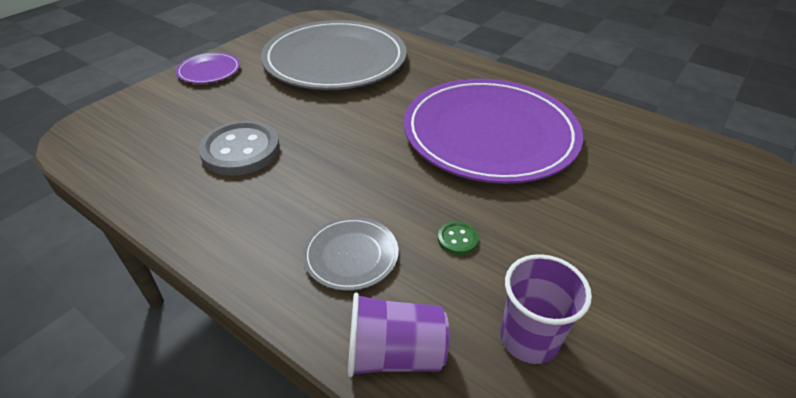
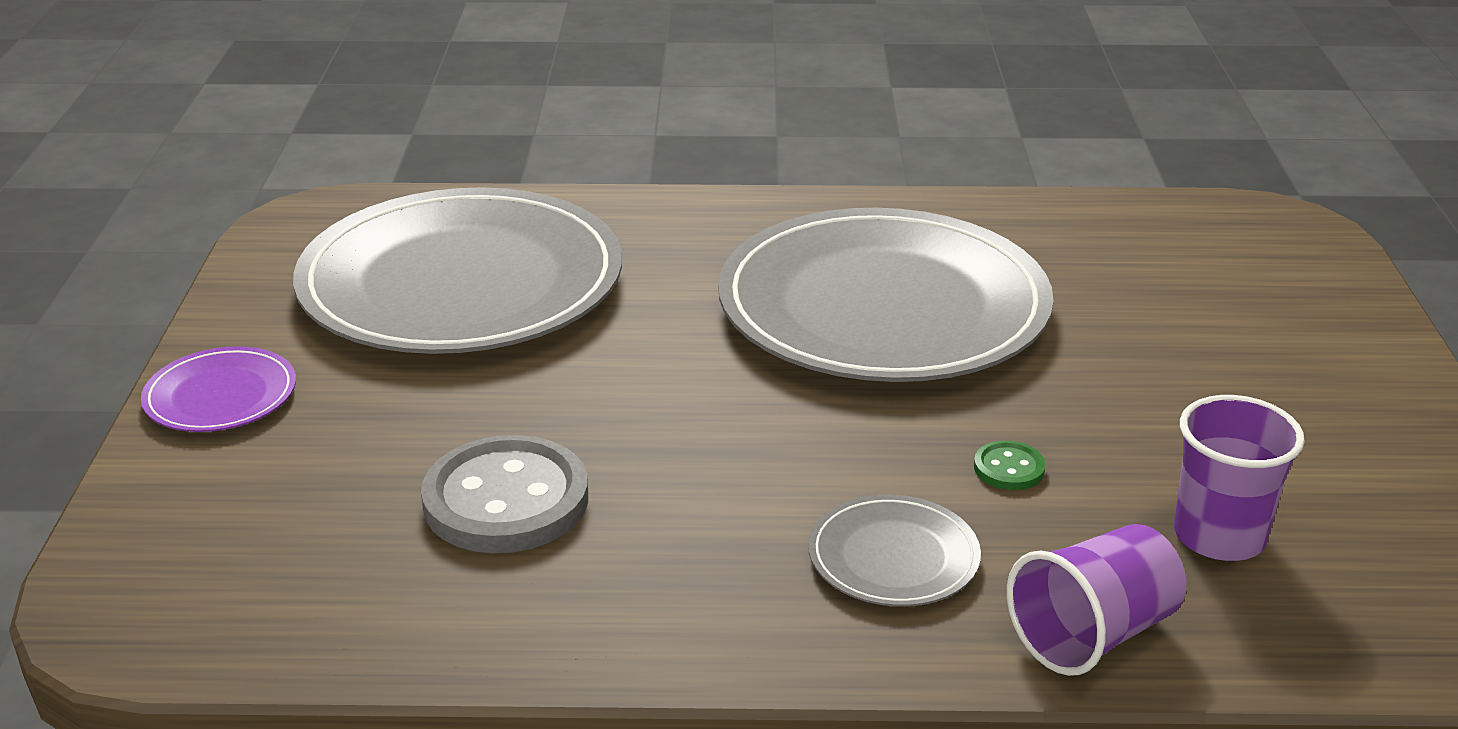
camera: 35 degrees left, 10 degrees down
(490, 134) = (883, 307): purple plate -> grey plate

